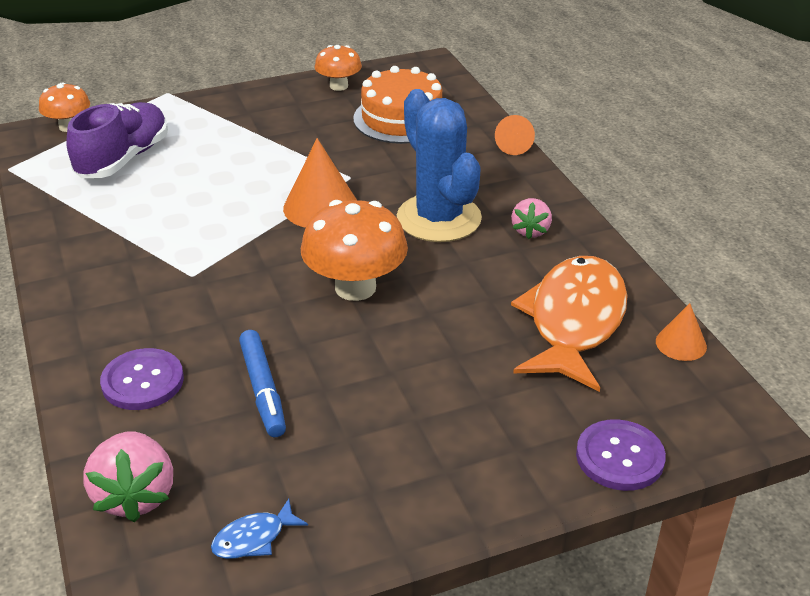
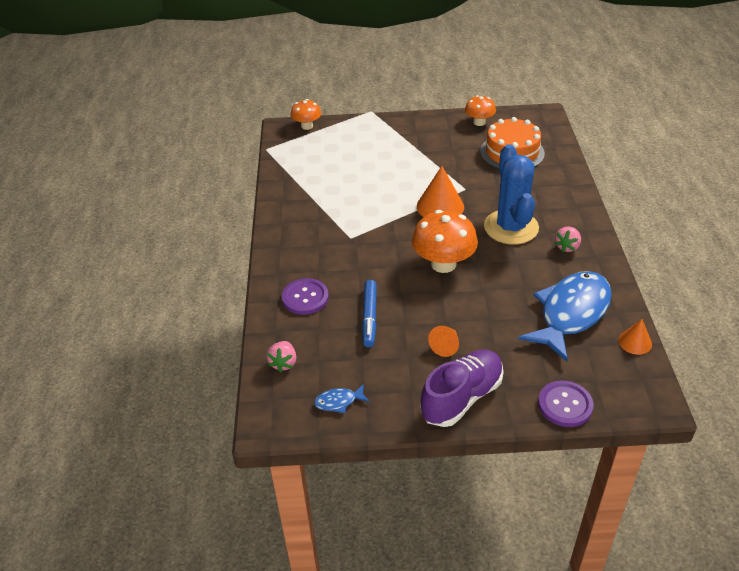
camera: 20 degrees right, 5 degrees up
(123, 159) = (332, 153): purple shoe -> purple shoe (462, 398)
(135, 496) = (283, 363): pink strawberry -> pink strawberry, size x0.62
(514, 146) = (579, 184): orange cone -> orange cone (446, 346)
(573, 322) = (571, 313): orange fish -> blue fish

